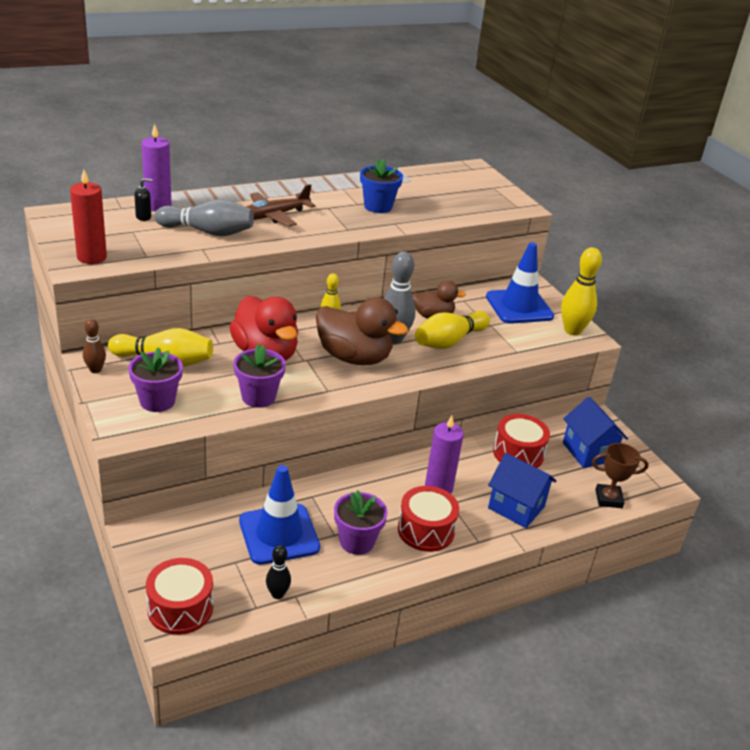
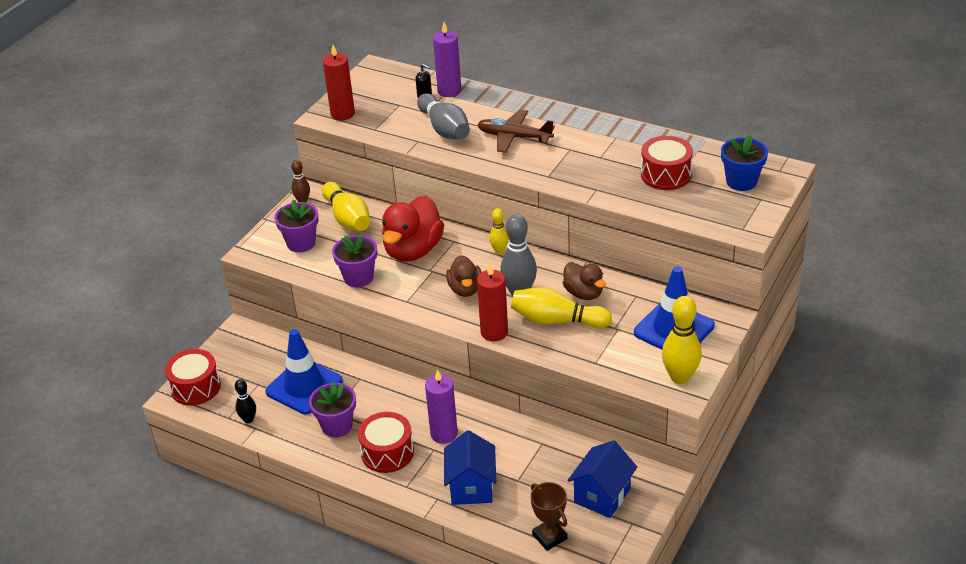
camera: 60 degrees right, 5 degrees up
(354, 357) = (465, 289): brown duck -> brown duck, size x0.59
(378, 206) = (612, 168): blue flower pot -> blue flower pot (741, 181)
(426, 372) = (494, 332): none -> red candle
(518, 453) = (544, 455): red drum -> red drum (666, 175)

